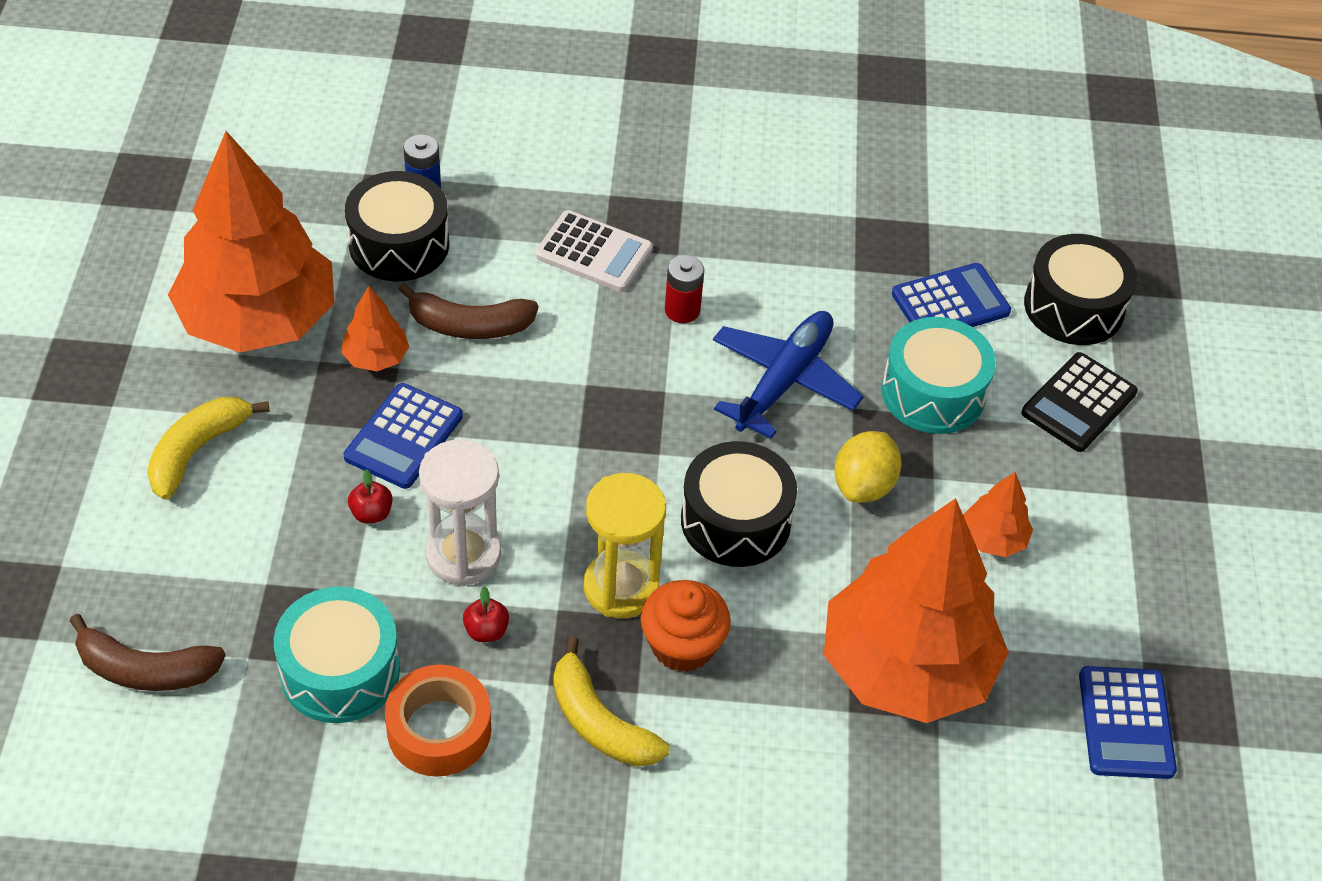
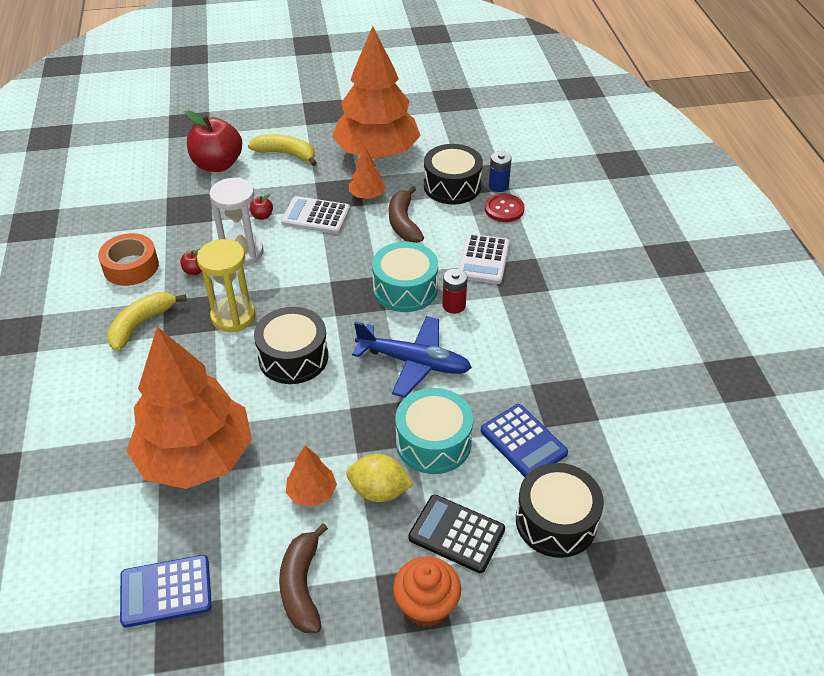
camera: 80 degrees right, 5 degrees down
(146, 669) = (155, 169): brown banana -> brown banana (302, 586)
(179, 563) = (217, 164): none -> red apple
(340, 671) = (162, 227): turquoise drum -> turquoise drum (405, 289)
(403, 437) = (316, 216): blue calculator -> white calculator
(485, 198) = (504, 209): none -> red button
(682, 645) = (197, 349): orange cupcake -> orange cupcake (426, 605)
(863, 485) = (338, 415): yellow lemon -> yellow lemon (379, 491)

